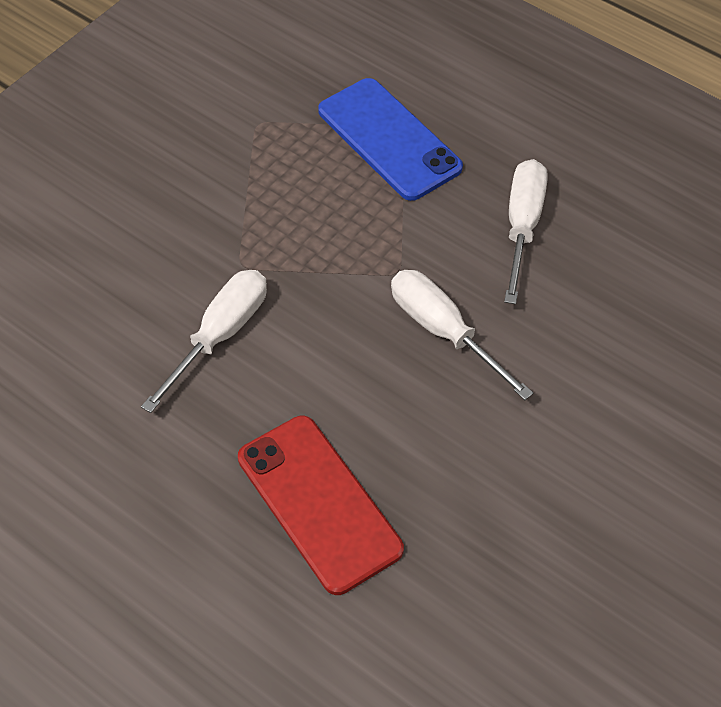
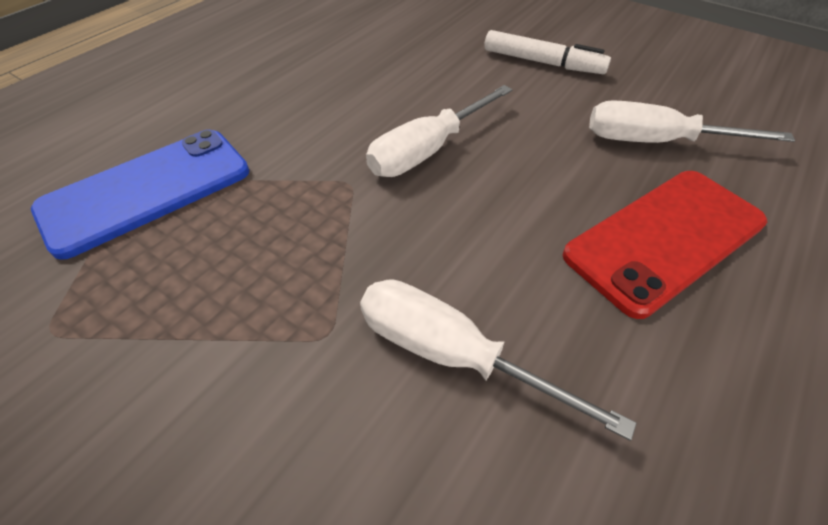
camera: 90 degrees left, 5 degrees down
(522, 226) = (300, 101): white screwdriver -> white screwdriver (655, 142)
(623, 461) = (542, 62): none -> white marker

